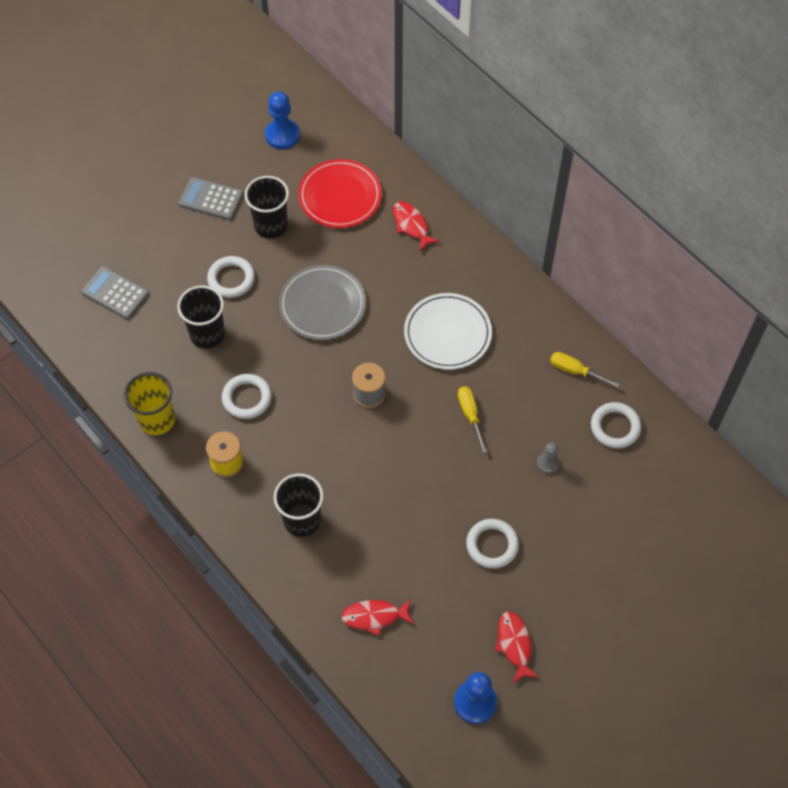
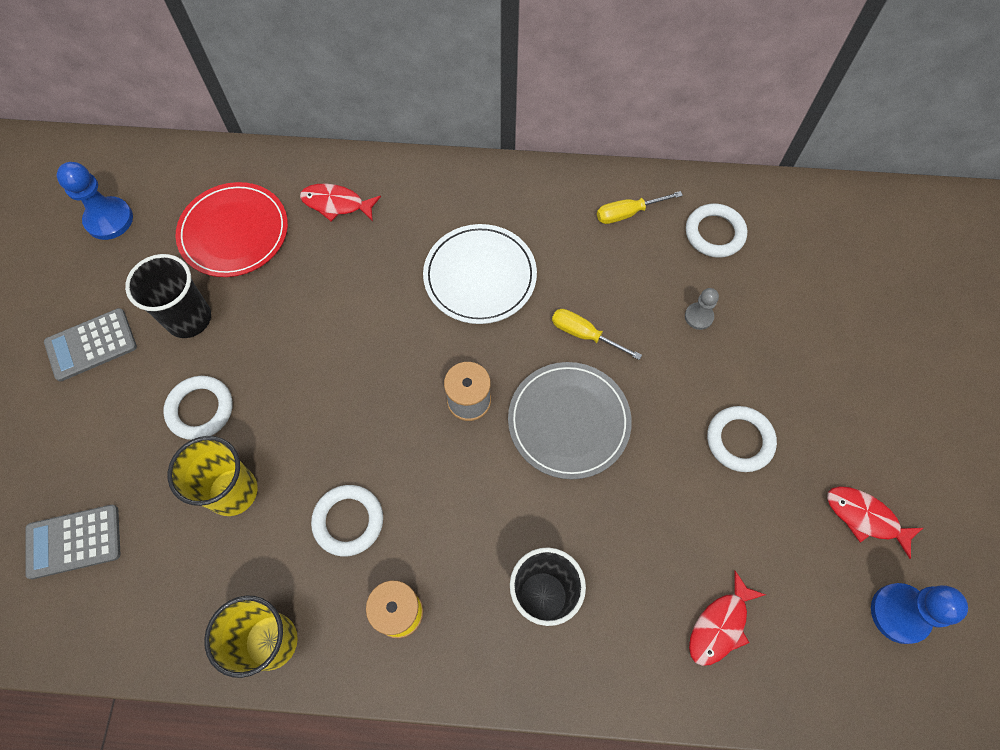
camera: 45 degrees left, 5 degrees up
(207, 334) = (233, 491): black cup -> yellow cup
(322, 304) = (327, 353): grey plate -> grey plate (569, 421)

